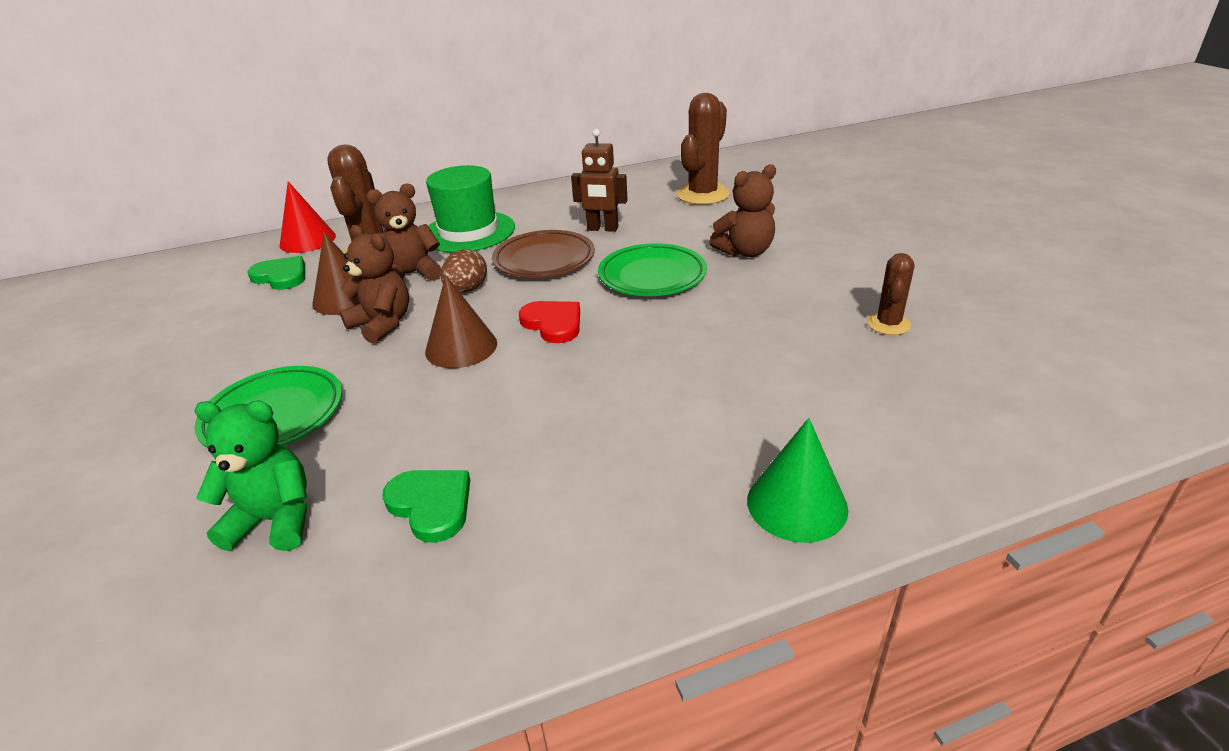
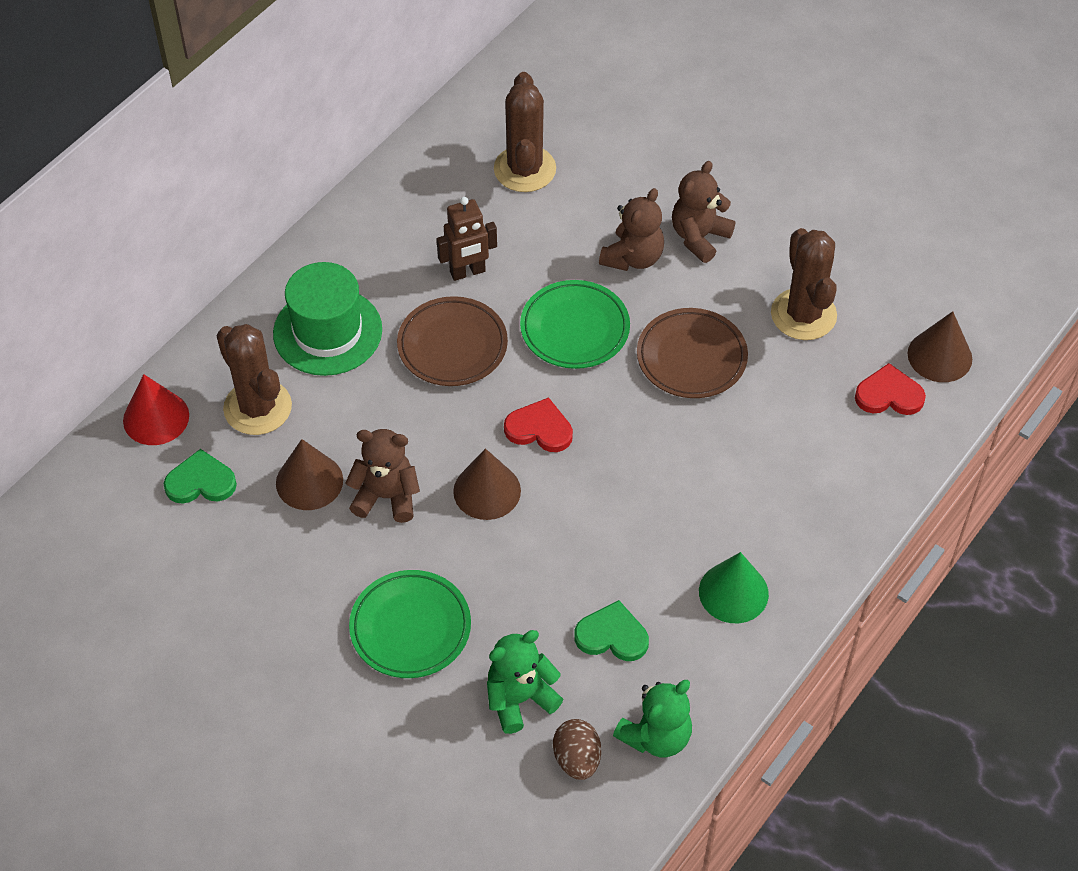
camera: 35 degrees left, 20 degrees up
(351, 643) = (656, 736): none -> green teddy bear
(411, 274) = (338, 421): brown teddy bear -> brown teddy bear (699, 237)
(467, 290) = (418, 419): brown egg -> brown egg (577, 759)
(742, 320) = (691, 357): none -> brown plate
(797, 504) = (833, 520): green cone -> green cone (733, 592)
(888, 324) = (803, 314): brown cactus -> brown cactus, size x1.79
(955, 412) = (889, 395): none -> red heart
(1047, 400) = (939, 356): none -> brown cone

